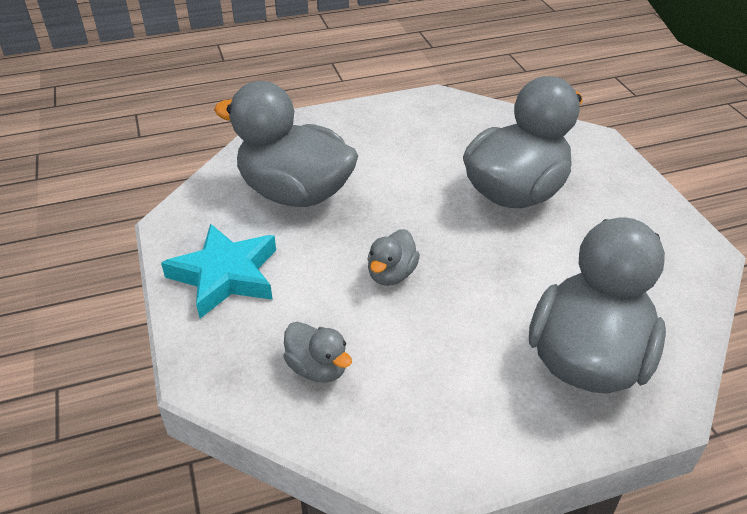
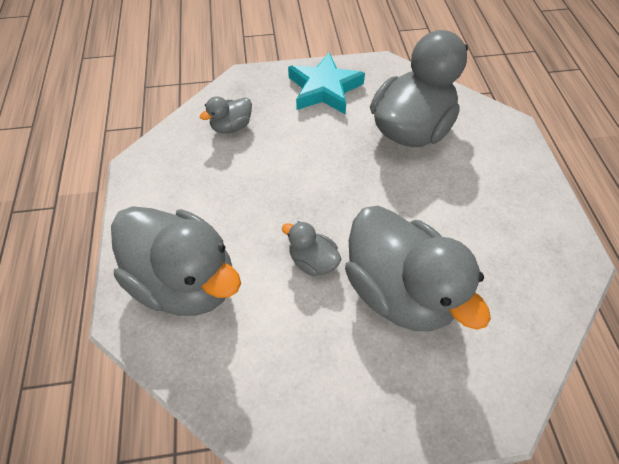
camera: 100 degrees right, 15 degrees up
(391, 274) = (305, 175): grey duck -> grey duck (313, 261)

